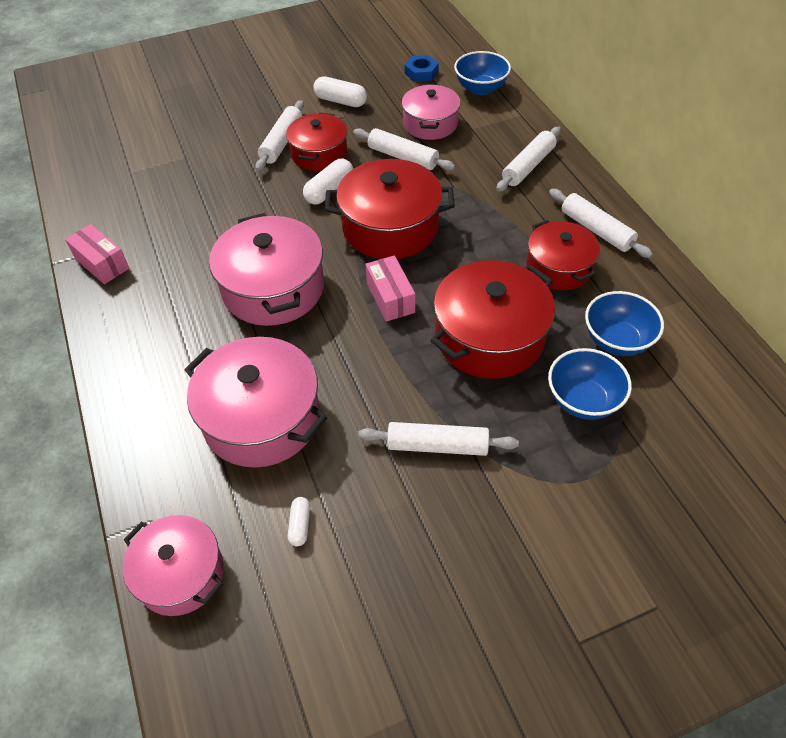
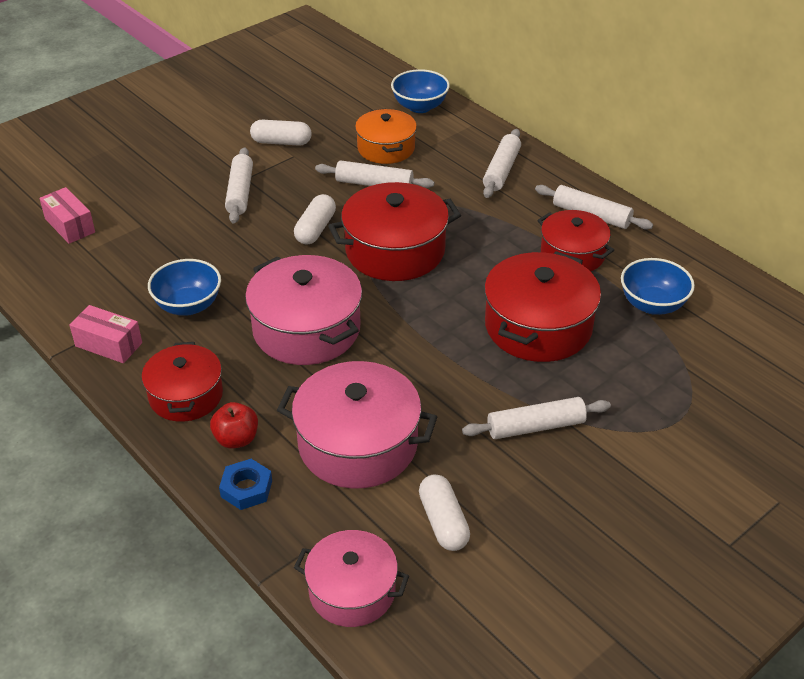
camera: 20 degrees left, 10 degrees down
(159, 383) = (236, 439): none -> red apple
(300, 525) = (443, 522): white capsule -> white capsule, size x1.75
(319, 154) = (286, 196): red pot -> red pot (186, 395)
(390, 297) = (428, 313): pink box -> pink box (70, 225)
(421, 72) = (351, 101): blue nut -> blue nut (246, 488)
(430, 124) = (386, 148): pink pot -> orange pot
(583, 400) = (646, 360): blue bowl -> blue bowl (188, 305)

